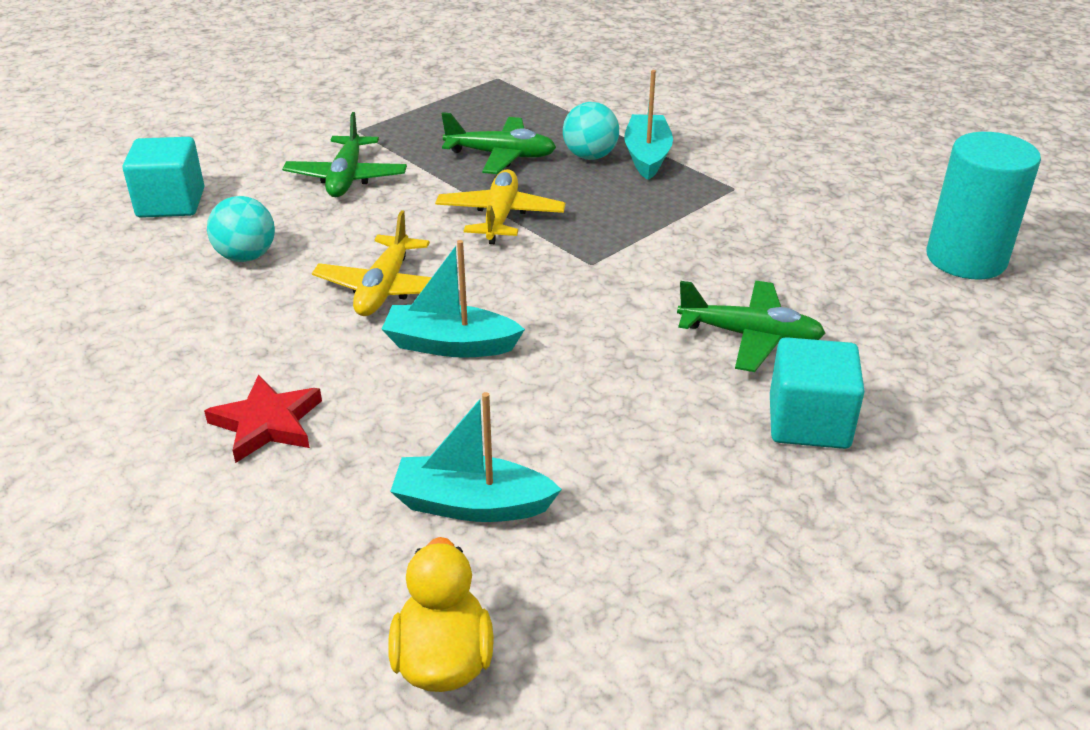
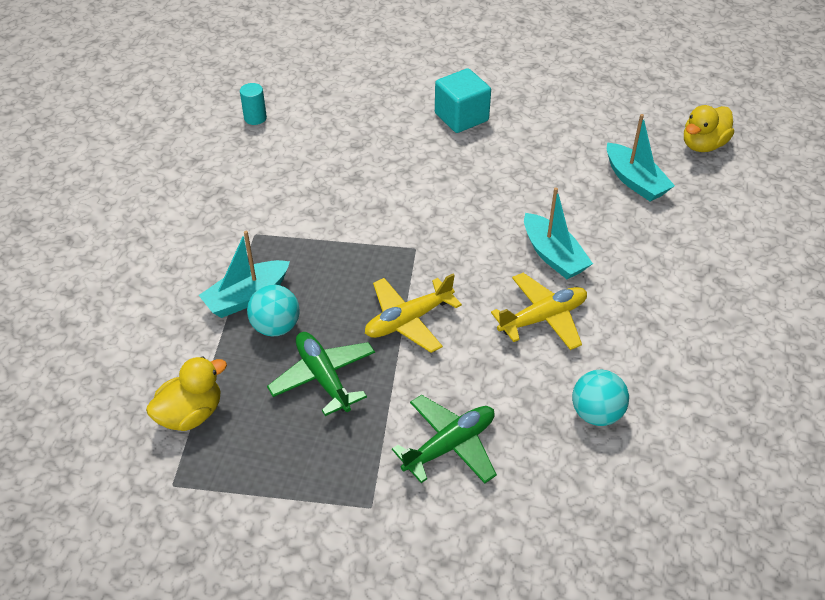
camera: 130 degrees left, 10 degrees up
(171, 203) = (600, 527): turquoise cube -> none
(267, 423) = (687, 278): red star -> none
(550, 99) = (191, 414): none -> yellow duck
(749, 336) = (416, 159): green plane -> none
(966, 259) = (255, 118): turquoise cylinder -> turquoise cylinder, size x0.45

